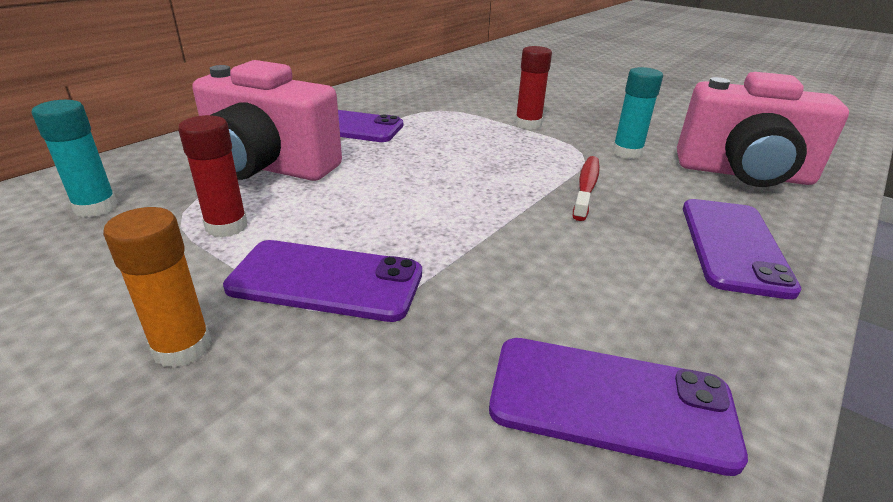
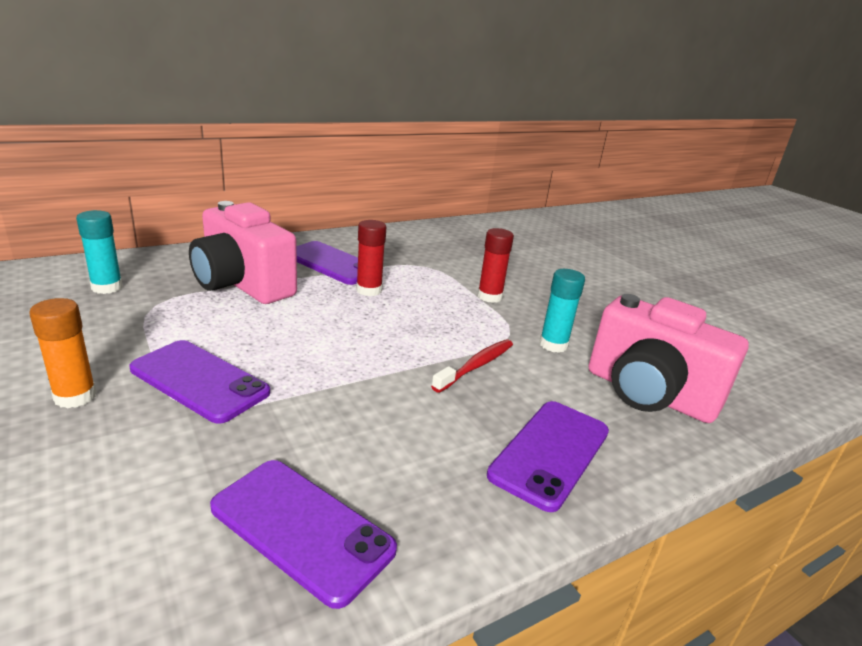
camera: 20 degrees right, 5 degrees down
(226, 226) = (173, 323): red glue stick -> red glue stick (369, 290)

